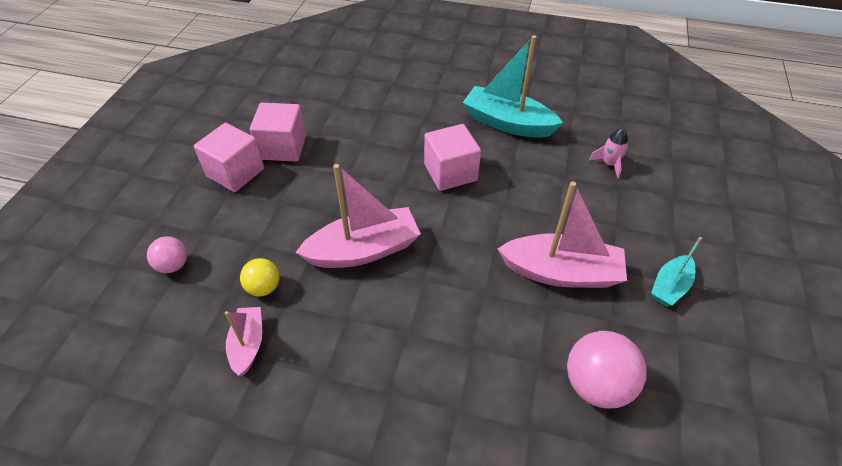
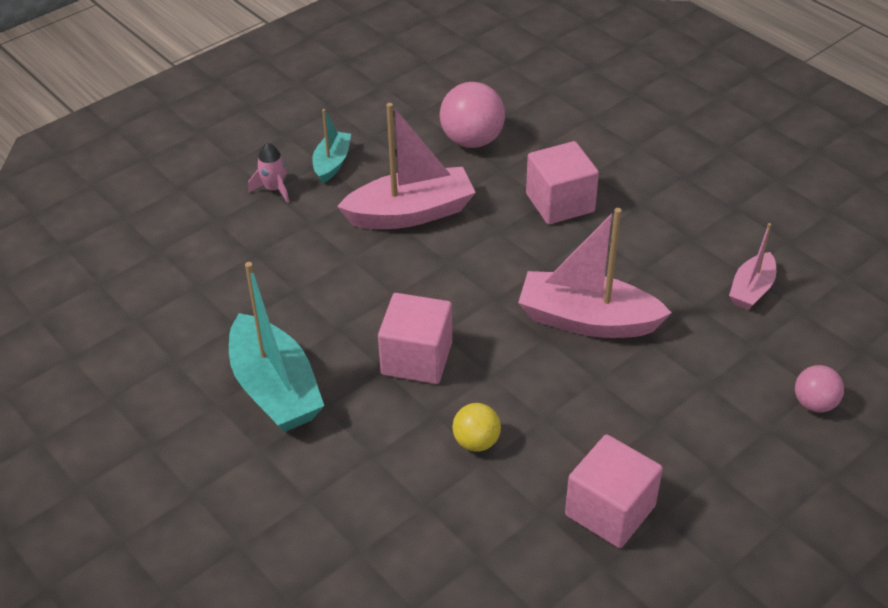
camera: 145 degrees left, 5 degrees down
(235, 172) = (697, 500): pink cube -> pink cube (560, 203)
(264, 287) = (716, 332): yellow ball -> yellow ball (476, 442)
(561, 272) = (411, 213): pink boat -> pink boat turned 120 degrees clockwise
(609, 164) = (229, 279): pink rocket -> pink rocket (274, 189)
(670, 286) = (332, 163): turquoise boat -> turquoise boat turned 60 degrees counterclockwise

